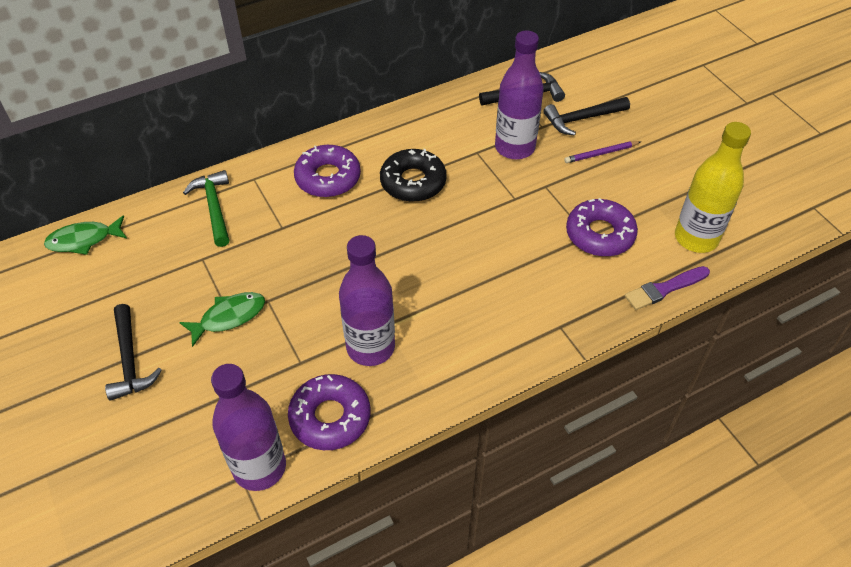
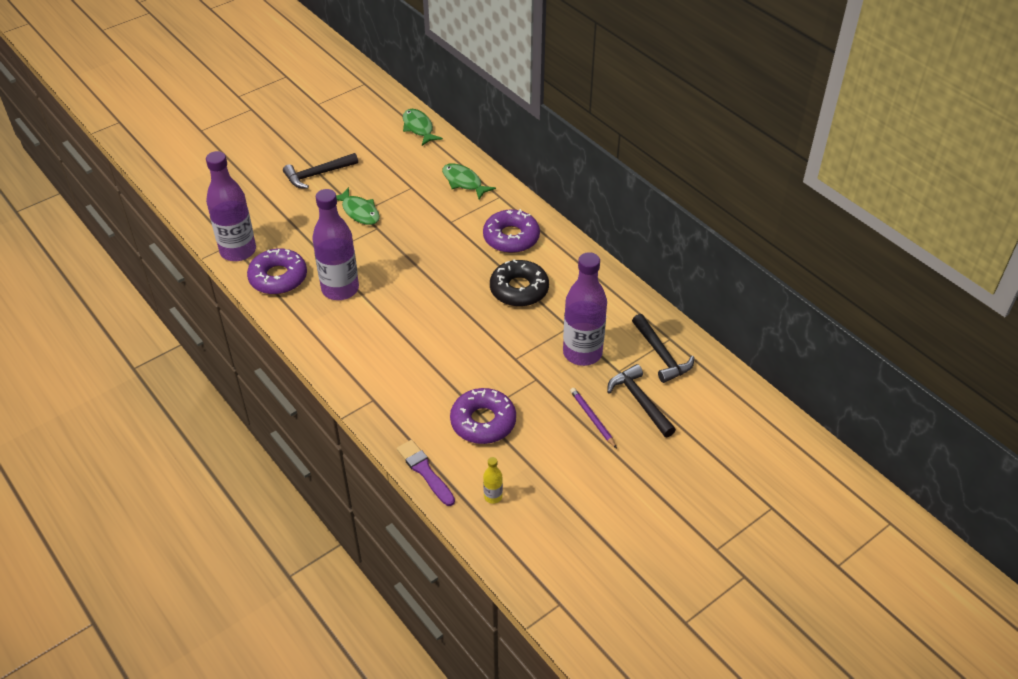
camera: 80 degrees right, 5 degrees down
(214, 207) = (464, 182): green hammer -> green fish
(696, 238) = (493, 496): yellow bottle -> yellow bottle, size x0.42

